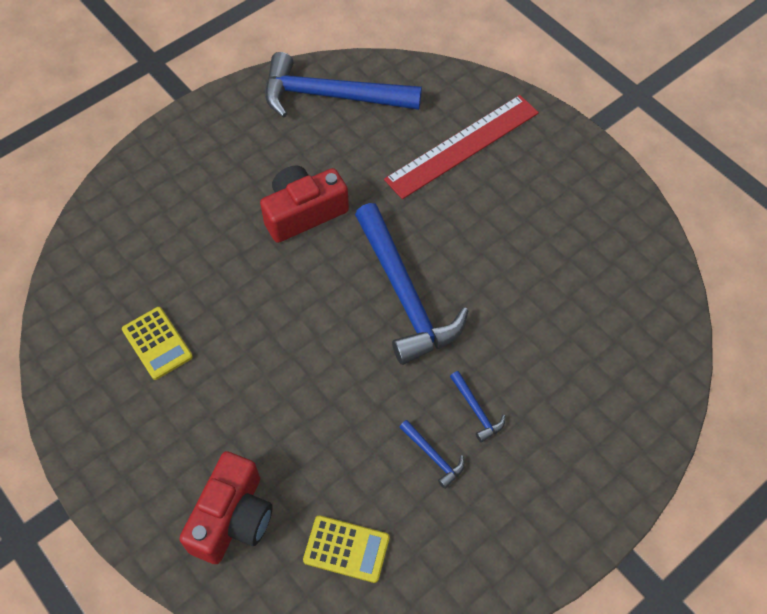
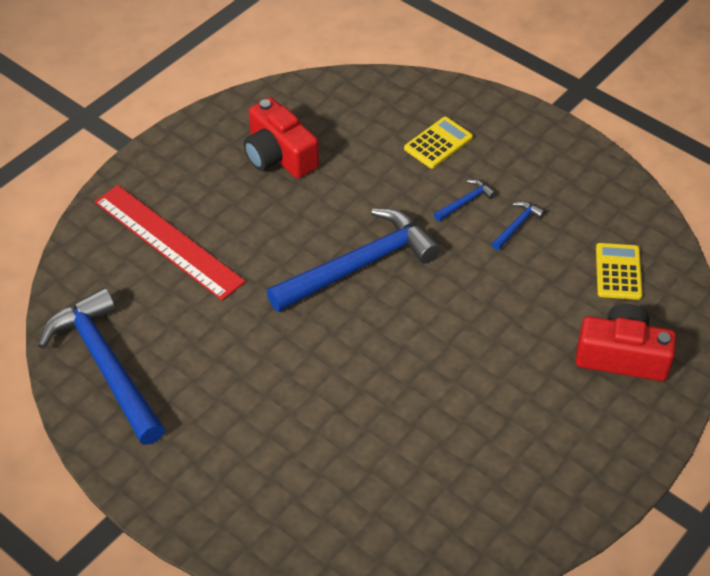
camera: 100 degrees left, 10 degrees down
(157, 343) = (466, 460): yellow calculator -> yellow calculator (438, 143)
(303, 212) = (276, 363): red camera -> red camera (279, 155)
(331, 96) = (106, 365): blue hammer -> blue hammer turned 150 degrees clockwise

